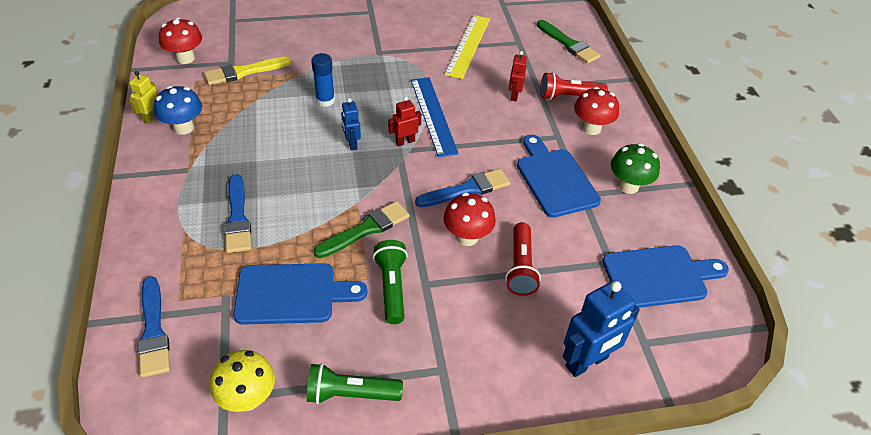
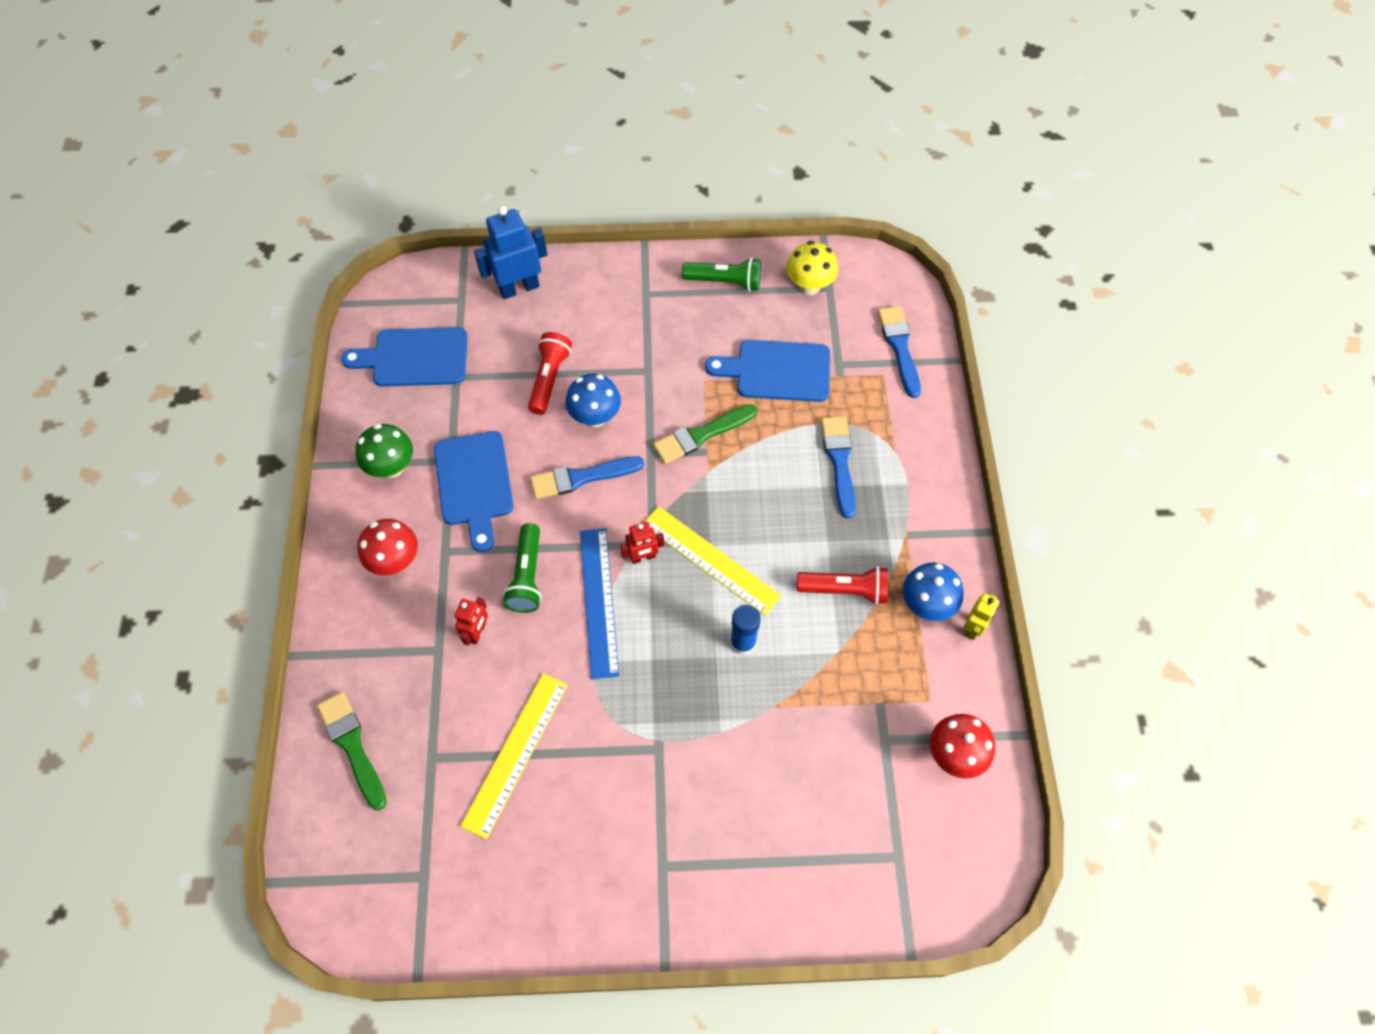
camera: 170 degrees left, 15 degrees up
(244, 72) = (862, 714): yellow brush -> none
(351, 143) = (710, 559): blue robot -> yellow ruler
(391, 287) = (681, 369): green flashlight -> green flashlight (527, 576)
(467, 237) = (595, 417): red mushroom -> blue mushroom
(568, 96) = (401, 624): red flashlight -> red flashlight (845, 590)

